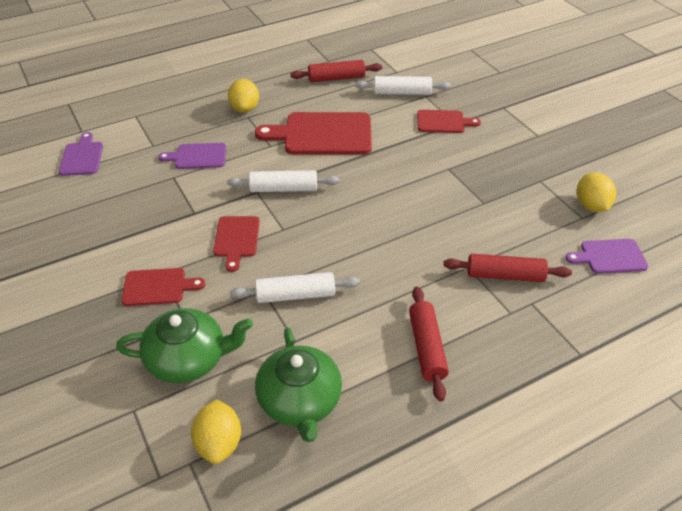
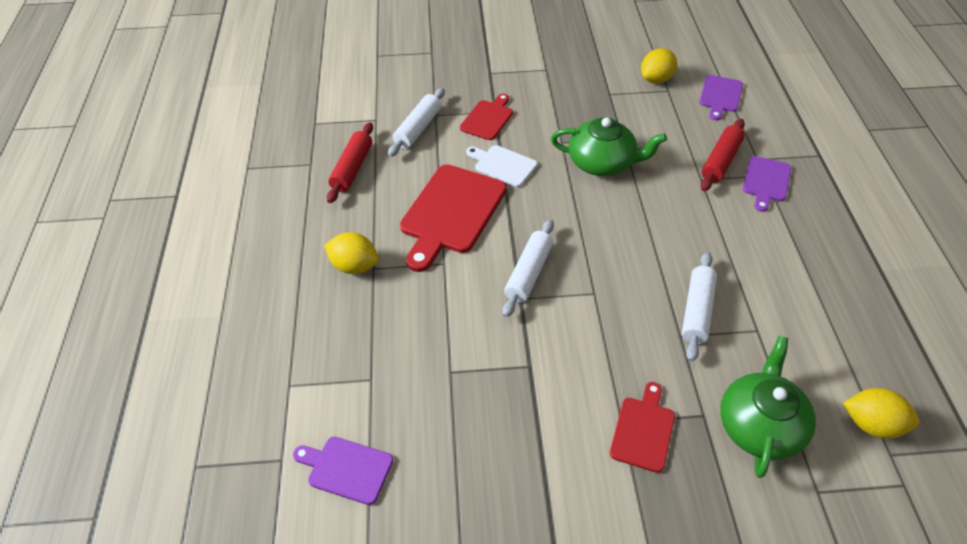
camera: 65 degrees left, 5 degrees up
(198, 156) = (423, 336): purple cutting board -> purple cutting board (766, 181)
(236, 239) = (593, 337): red cutting board -> none
(300, 401) = (832, 347): green teapot -> green teapot (602, 163)
(394, 144) = (503, 165): none -> white cutting board
(427, 347) = (790, 240): red rolling pin -> none
(591, 206) = (656, 79): yellow lemon -> yellow lemon turned 60 degrees counterclockwise

